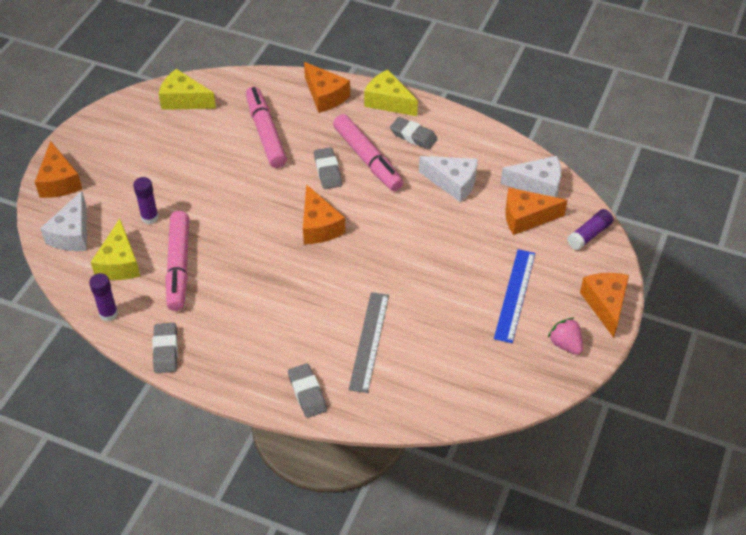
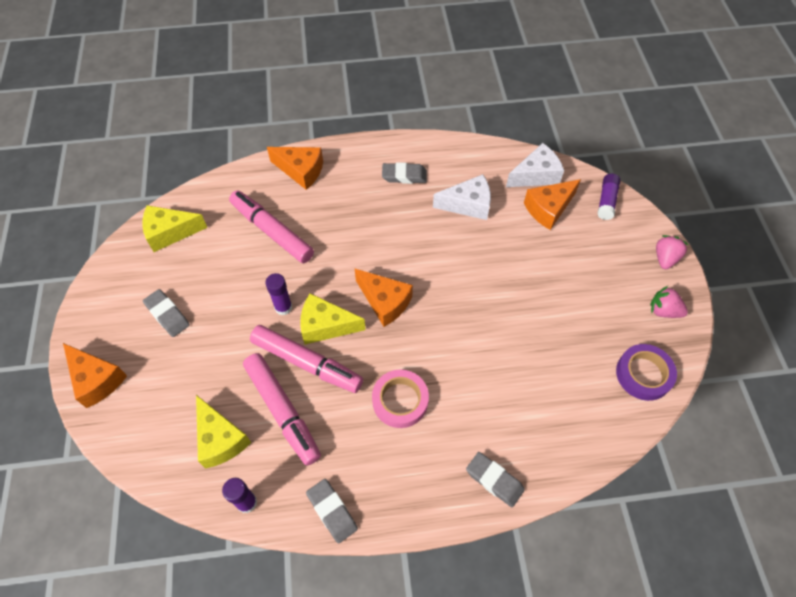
camera: 30 degrees left, 10 degrees up
(72, 234) = (149, 432): white cheese -> none
(150, 217) = (218, 373): purple glue stick -> purple glue stick (283, 307)
(275, 302) = (400, 401): none -> pink tape
(327, 171) = (354, 243): grey eraser -> grey eraser (167, 315)
(367, 159) = (381, 215): pink marker -> pink marker (307, 363)
(369, 341) = (509, 395): grey ruler -> none
(388, 102) = (360, 153): yellow cheese -> yellow cheese (325, 326)
(502, 382) = (643, 374): none -> purple tape
(515, 295) = (592, 285): blue ruler -> none
(605, 305) = (665, 258): orange cheese -> pink strawberry

